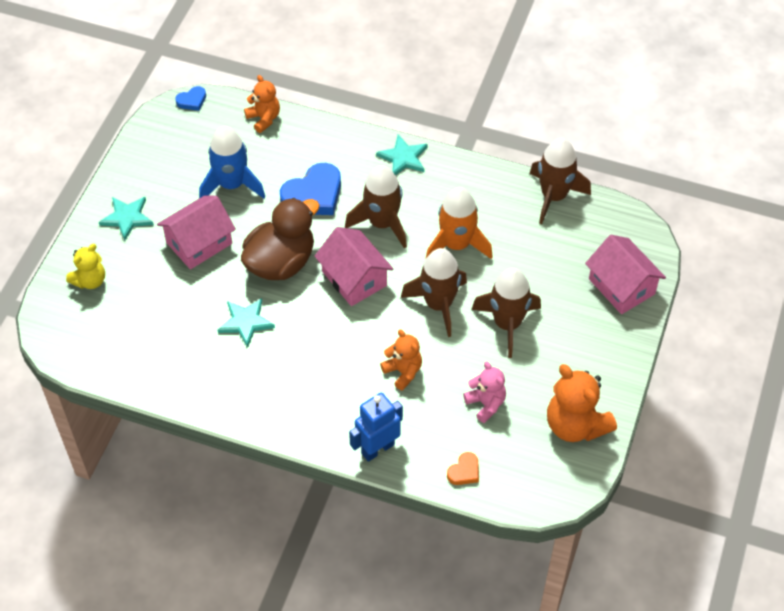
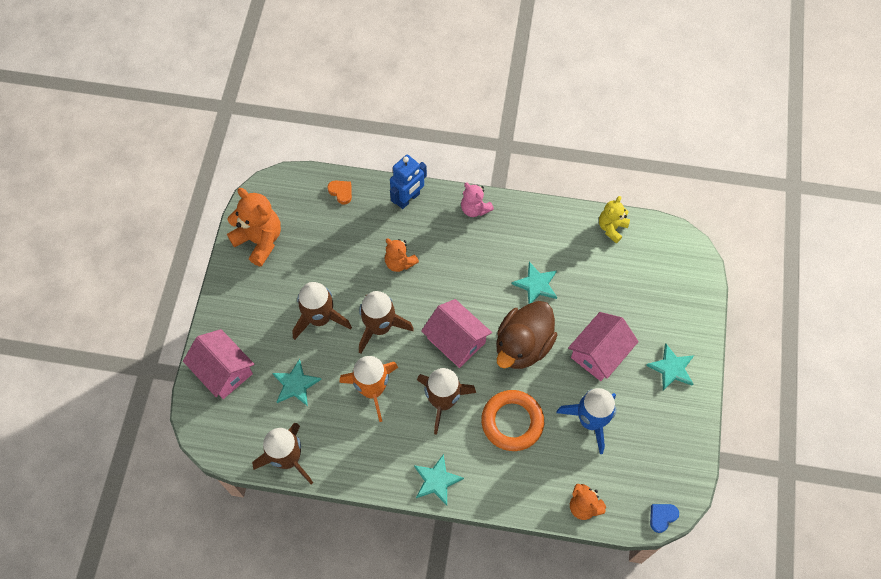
camera: 170 degrees right, 10 degrees up
(90, 280) = (678, 301): yellow teddy bear -> yellow teddy bear (611, 228)
(313, 195) = (512, 422): blue heart -> orange ring
(464, 471) = (341, 192): orange heart -> orange heart turned 105 degrees clockwise
(486, 404) = (330, 246): pink teddy bear -> pink teddy bear (475, 209)
(540, 261) = (295, 384): none -> turquoise star

